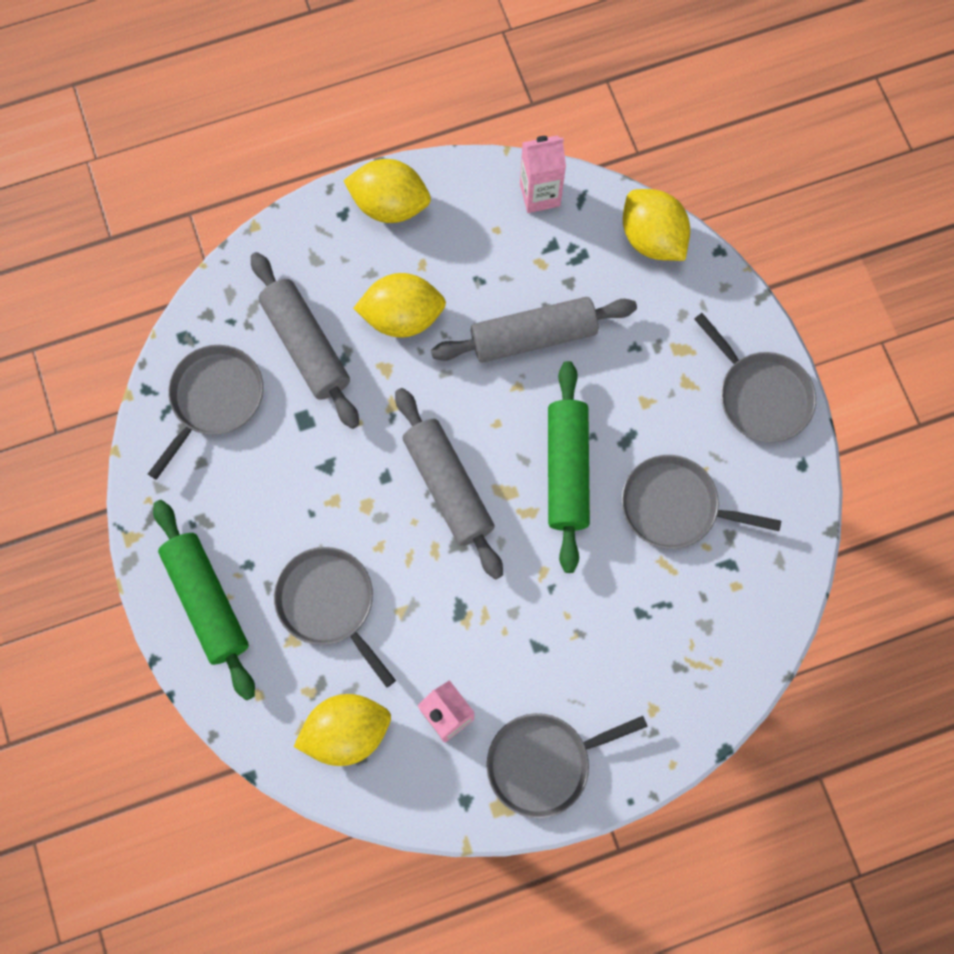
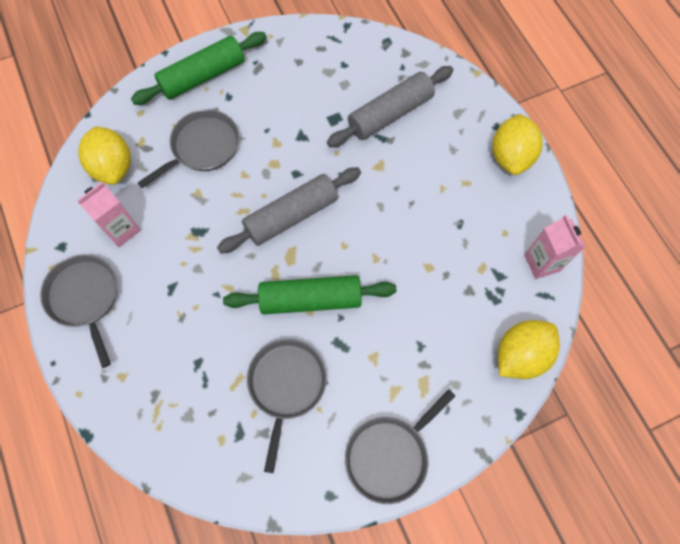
camera: 85 degrees right, 5 degrees down
(214, 399) = (344, 64): grey pan -> none
(402, 317) = (421, 173): yellow lemon -> none
(533, 336) = (418, 266): grey rolling pin -> none

